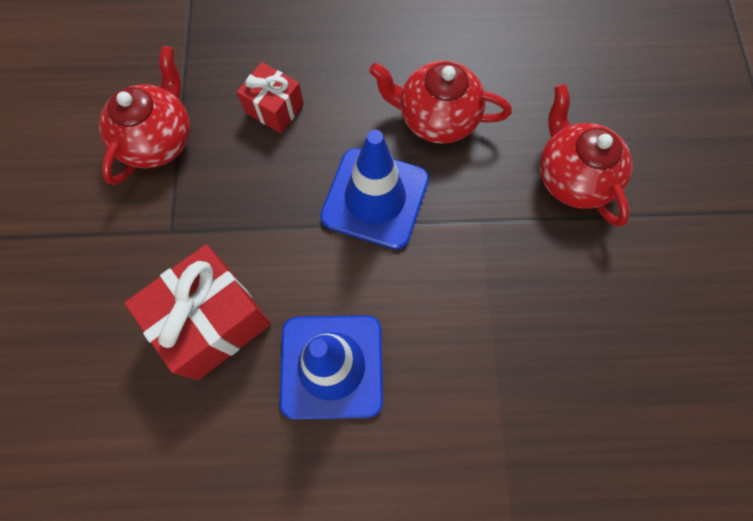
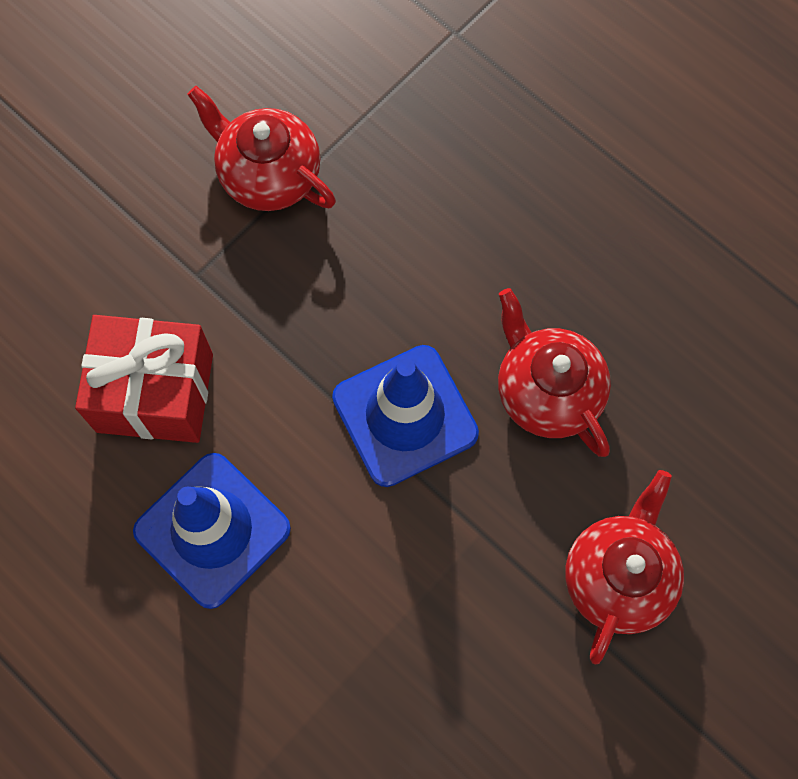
camera: 45 degrees right, 0 degrees up
(158, 139) = (268, 175): red teapot -> red teapot turned 120 degrees counterclockwise
(274, 108) = (402, 239): red gift -> none

